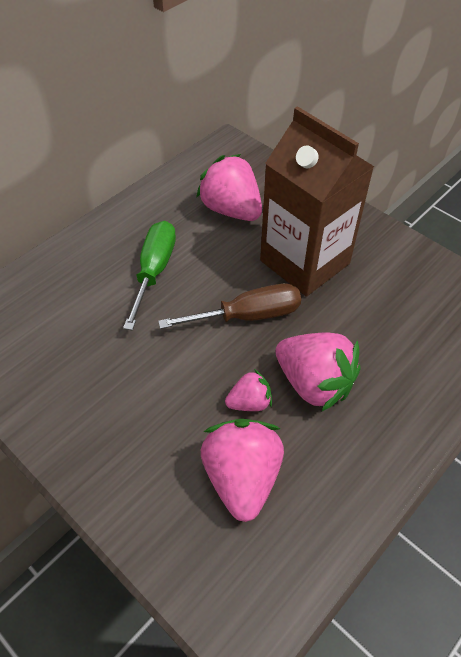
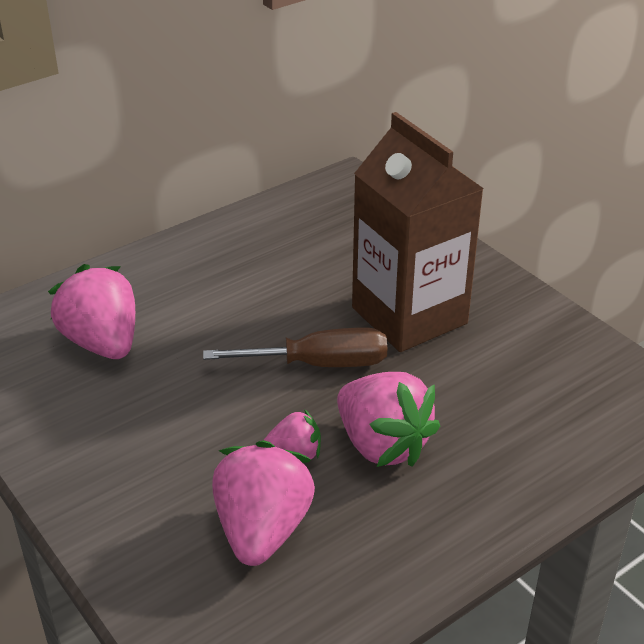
camera: 10 degrees right, 15 degrees down
(154, 271) = (215, 304): green screwdriver -> none
(231, 210) = (331, 250): pink strawberry -> pink strawberry (102, 342)

